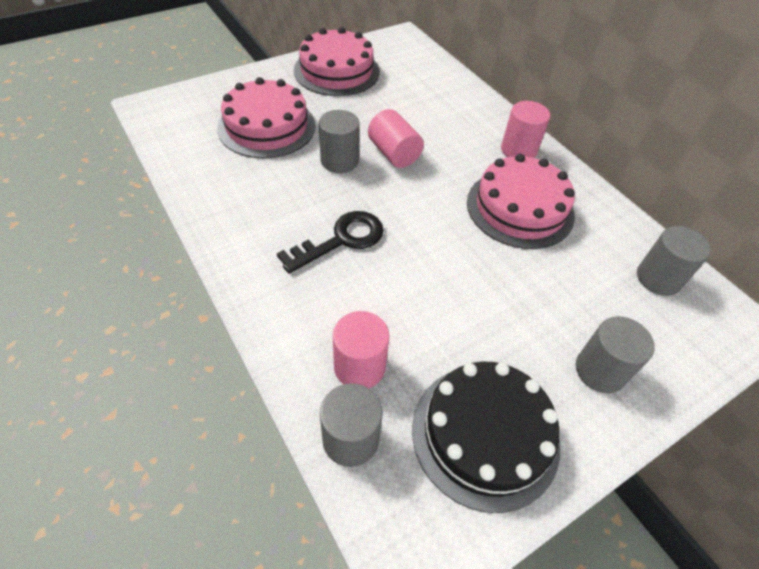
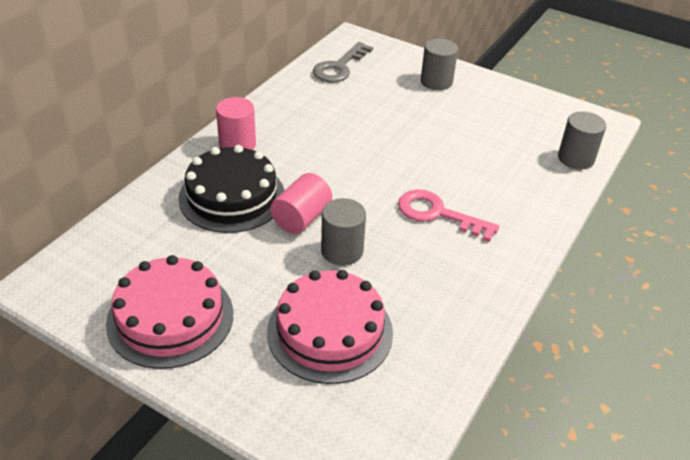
camera: 115 degrees left, 10 degrees down
(341, 240) = (438, 214): black key -> pink key
(359, 367) = (531, 169): pink cylinder -> none
(485, 434) = (519, 113): black cake -> black cake (232, 196)
(520, 208) = (317, 131): pink cake -> none
(658, 278) = (339, 67): grey cylinder -> grey key

